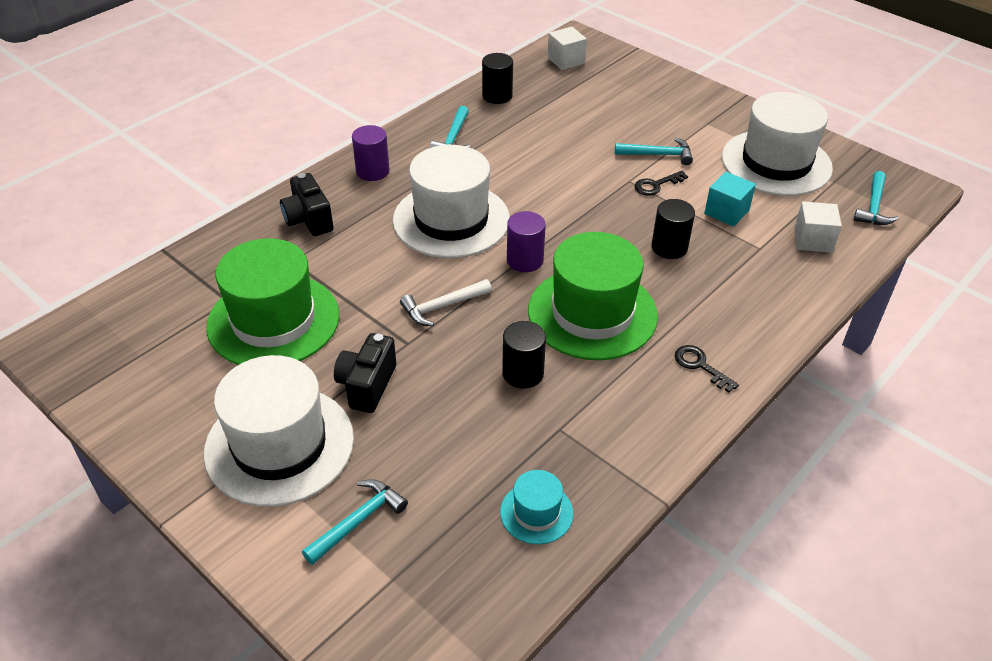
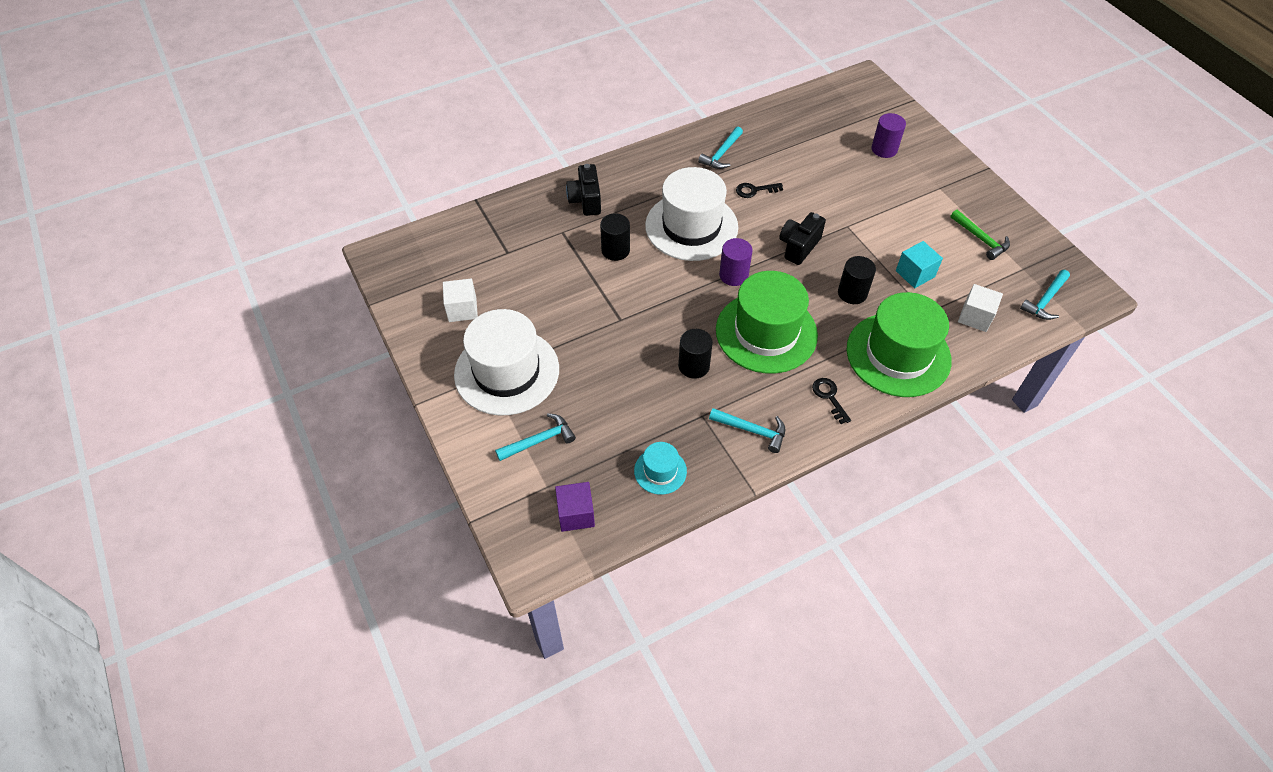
camera: 20 degrees right, 10 degrees up
(273, 320) = (533, 276): green hat -> green hat (898, 354)
(367, 385) = (580, 344): black camera -> black camera (798, 247)
(372, 171) = (648, 169): purple cylinder -> purple cylinder (884, 149)
(442, 307) = (656, 297): white hammer -> none
(447, 604) = (576, 514): none -> purple cube
(497, 96) = (773, 122): black cylinder -> black cylinder (615, 250)
(566, 60) = (845, 99): white cube -> white cube (462, 309)
(656, 185) = (867, 235): black key -> black key (754, 190)
(658, 155) = (883, 208): turquoise hammer -> turquoise hammer (752, 430)
(776, 163) = (981, 239): white hat -> green hammer

